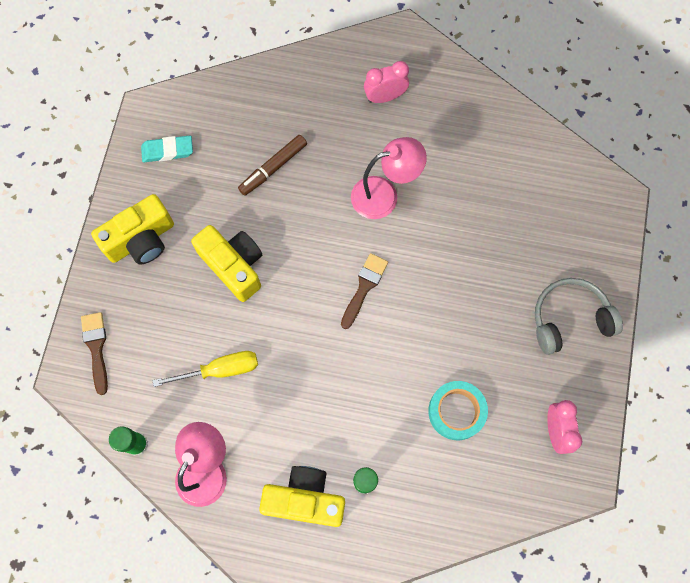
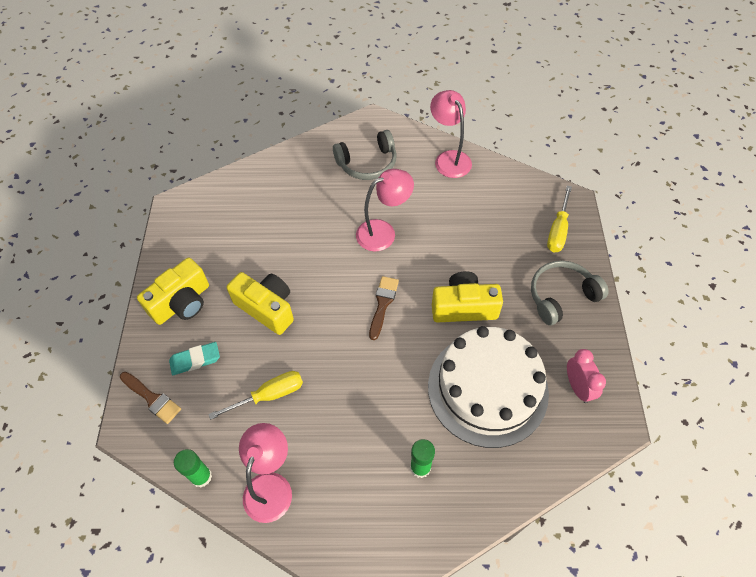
camera: 10 degrees left, 15 degrees down
(96, 348) = (152, 398): brown brush -> brown brush turned 150 degrees clockwise
(167, 151) = (195, 231): turquoise eraser -> turquoise eraser (195, 360)
(273, 168) = (287, 228): brown marker -> none
(305, 499) = (369, 494): yellow camera -> yellow camera (464, 307)
(385, 97) = (367, 163): pink clock -> grey headphones
(456, 411) = (487, 389): turquoise tape -> white cake
(485, 109) = (449, 158): none -> pink lamp
(590, 234) = (558, 230): none -> yellow screwdriver

